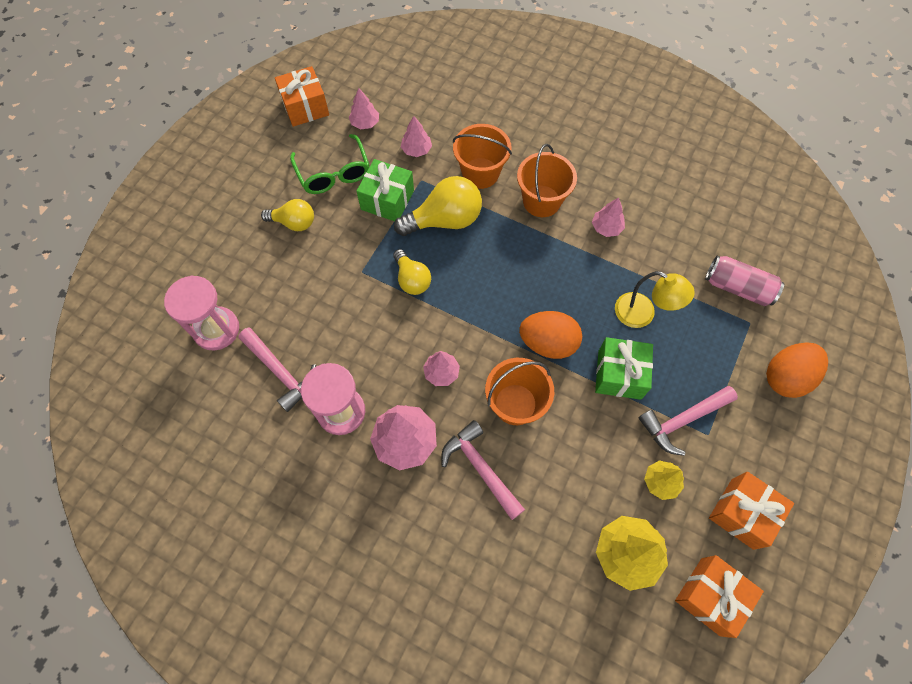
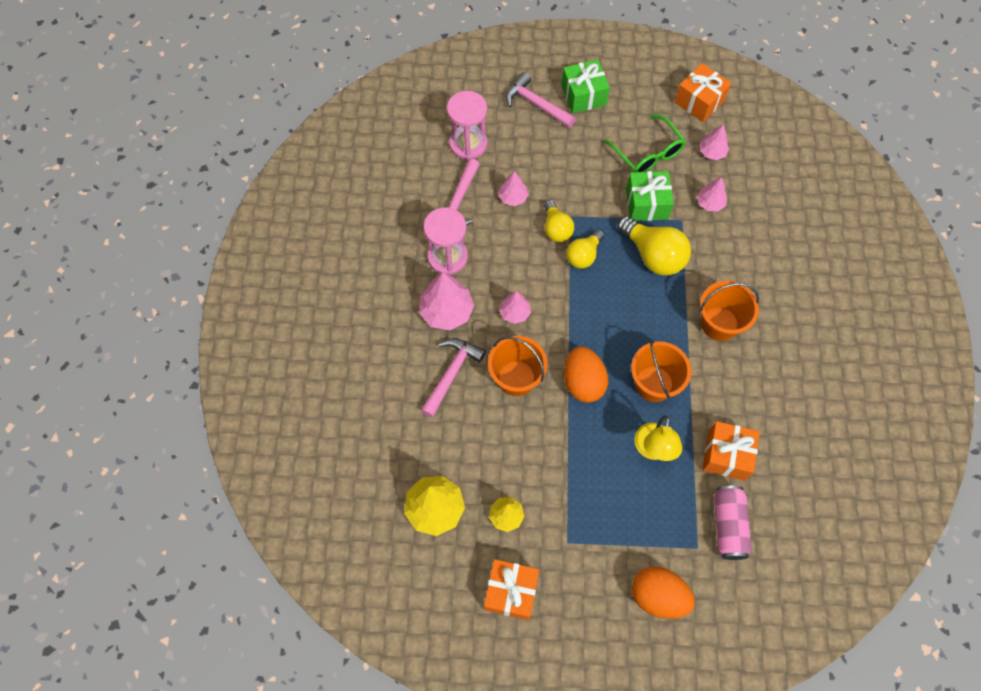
camera: 65 degrees right, 0 degrees up
(294, 223) = (585, 148): yellow light bulb -> yellow light bulb (556, 229)
(333, 173) = (648, 153): green glasses -> green glasses turned 75 degrees counterclockwise
(480, 173) = (718, 263): orange bucket -> orange bucket (654, 384)
(606, 227) = (724, 388): pink tree -> pink tree (513, 197)
(619, 374) = (585, 450): green gift -> green gift (583, 95)
(682, 420) = (569, 516): pink hammer -> pink hammer (536, 104)
(710, 596) = (430, 585): orange gift -> orange gift (726, 455)

